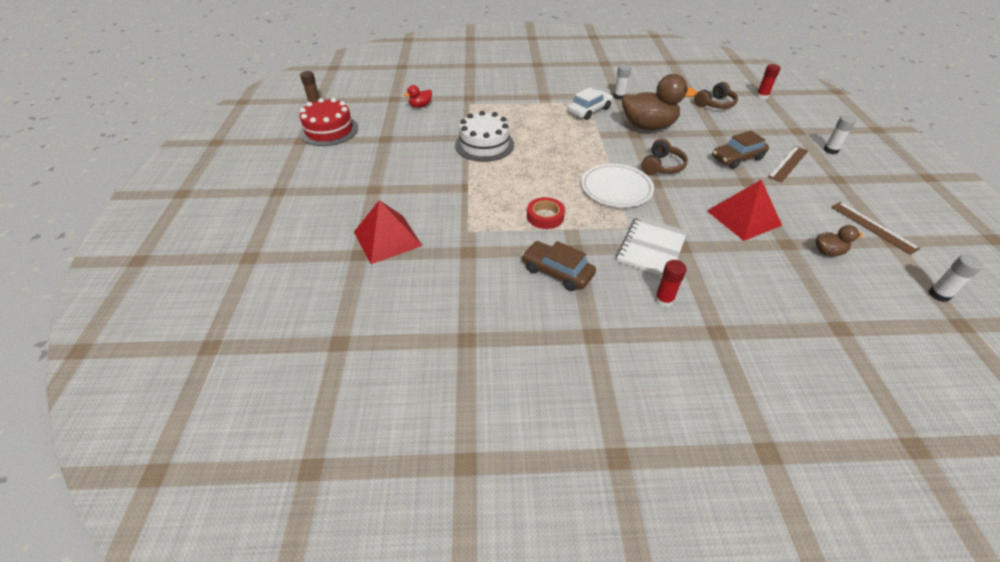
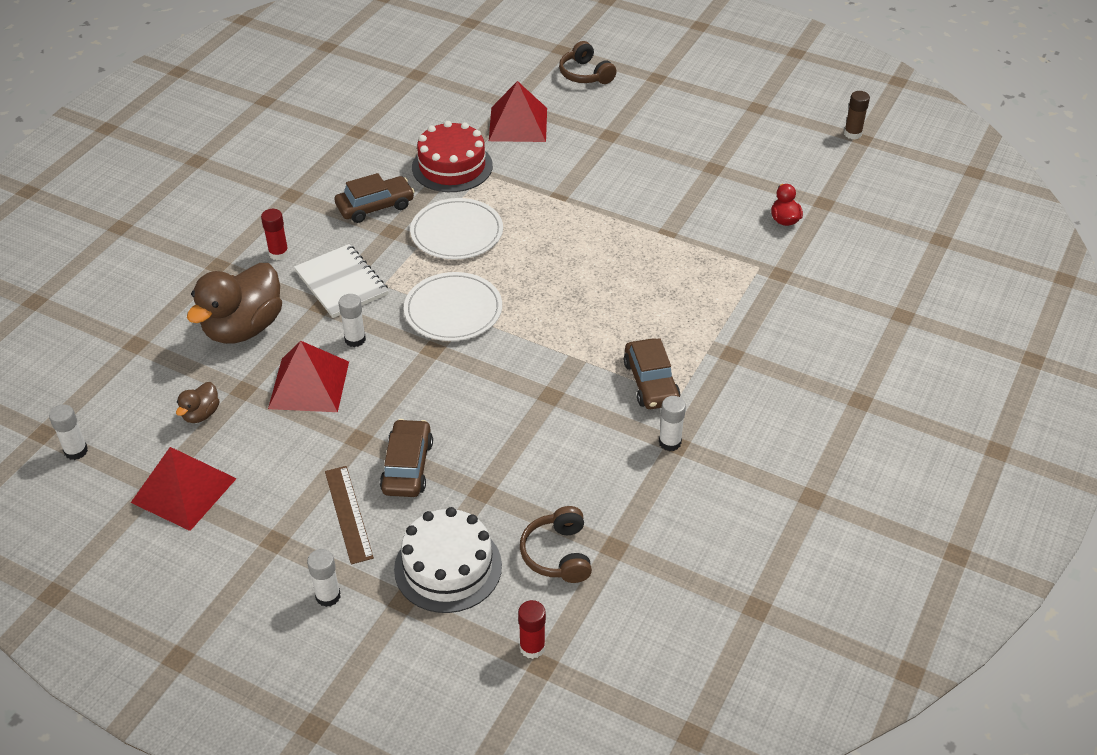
camera: 120 degrees right, 0 degrees up
(329, 130) = (767, 131): red cake -> red cake (452, 166)
(484, 145) = (636, 242): white cake -> white cake (448, 567)
(545, 216) = (457, 232): red tape -> white plate
(589, 110) = (651, 382): white car -> brown car
(648, 126) = (558, 422): brown duck -> brown duck (244, 328)
(661, 166) = (458, 376): brown headphones -> brown headphones (585, 74)
(688, 216) = (355, 339): none -> white glue stick
(873, 227) = (184, 490): brown ruler -> red pyramid

